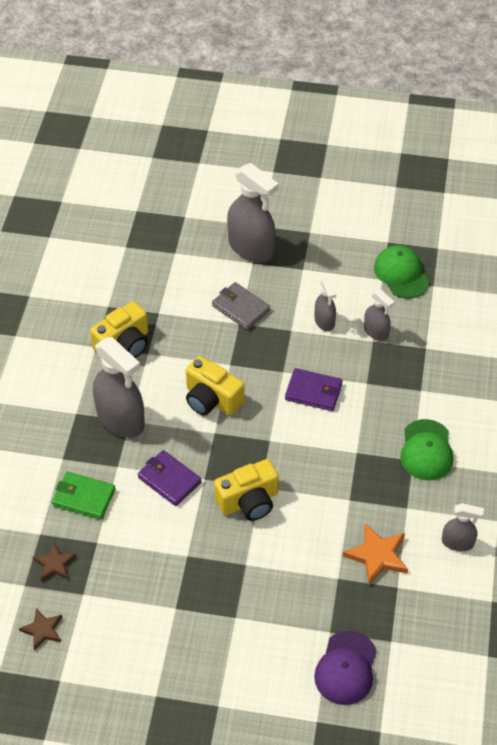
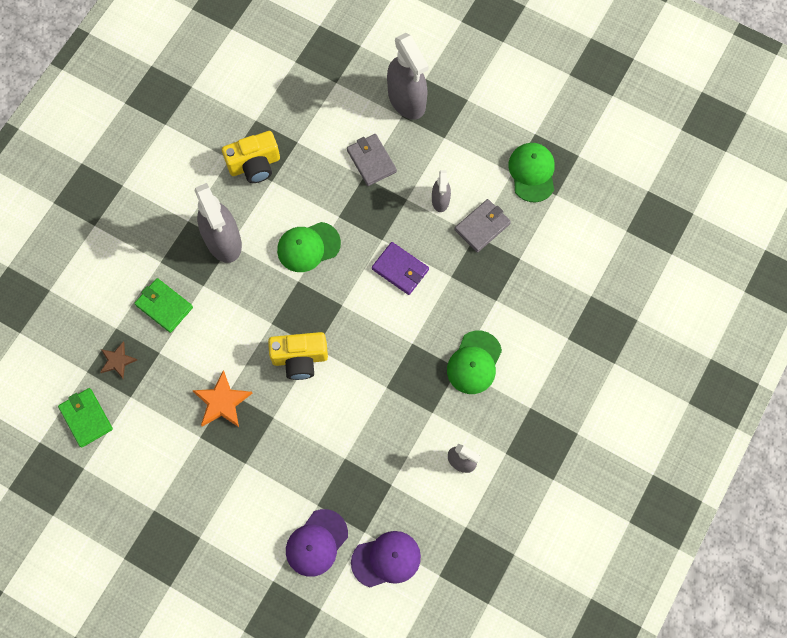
camera: 20 degrees right, 20 degrees up
(42, 630) = (86, 418): brown star -> green wallet
(169, 480) = (241, 314): purple wallet -> none
(211, 399) = (308, 247): yellow camera -> green cap
(376, 332) = (482, 227): grey spray bottle -> grey wallet
(377, 555) = (387, 449): orange star -> orange star (222, 402)
(426, 659) = (386, 559): none -> purple cap

